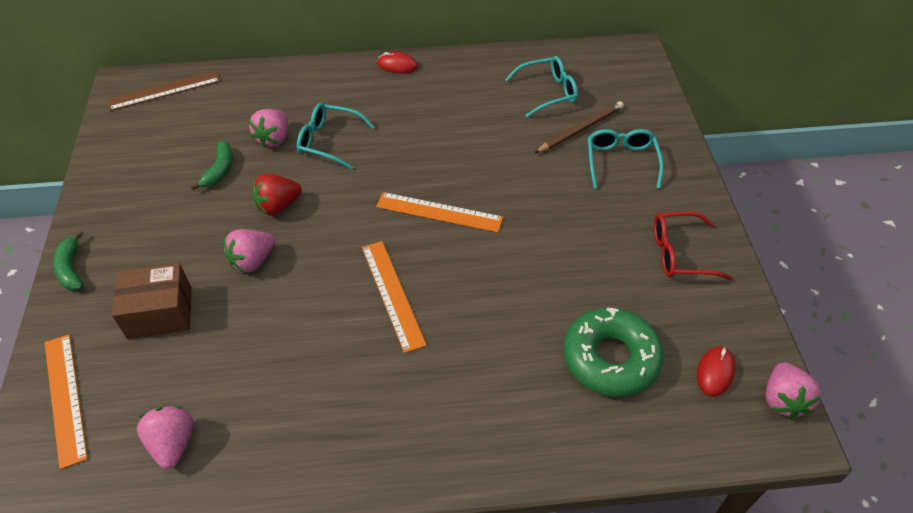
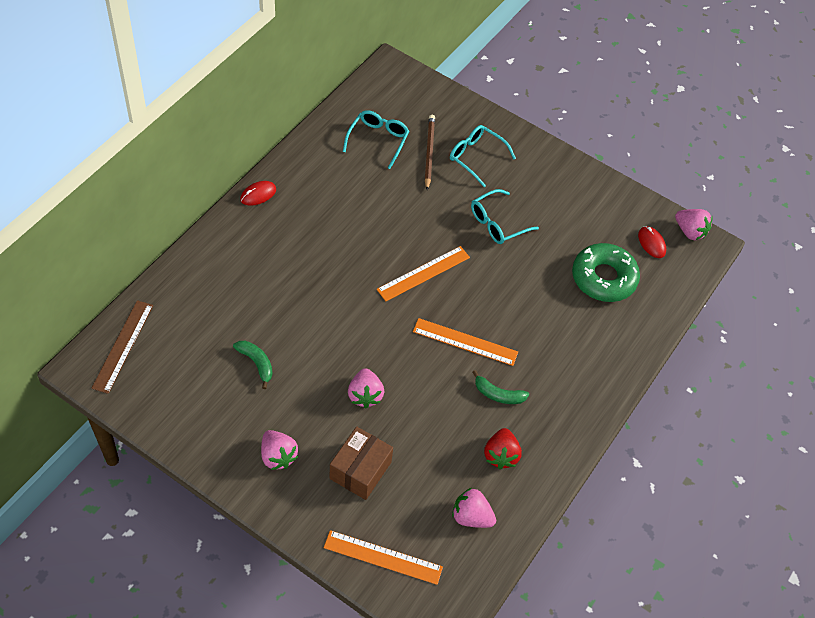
camera: 55 degrees left, 5 degrees up
(71, 268) = (266, 501): green banana -> green banana (498, 394)
(274, 139) = (257, 313): pink strawberry -> pink strawberry (278, 456)
(278, 206) = (329, 351): red strawberry -> red strawberry (501, 455)
(329, 141) = (295, 285): turquoise glasses -> turquoise glasses (497, 223)
(679, 253) = (568, 191): red glasses -> none

